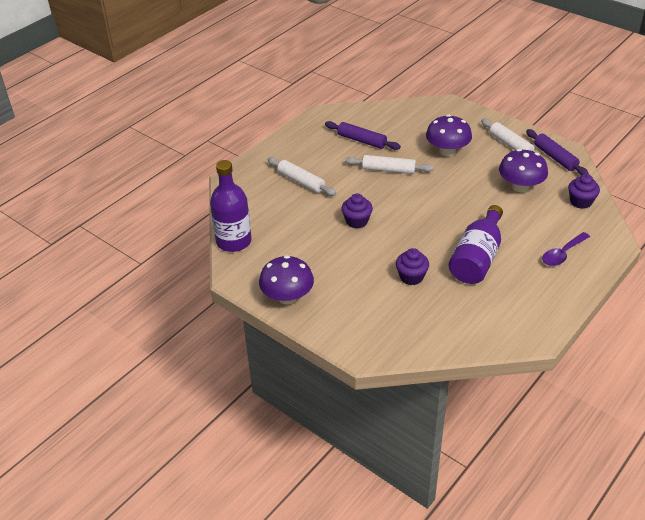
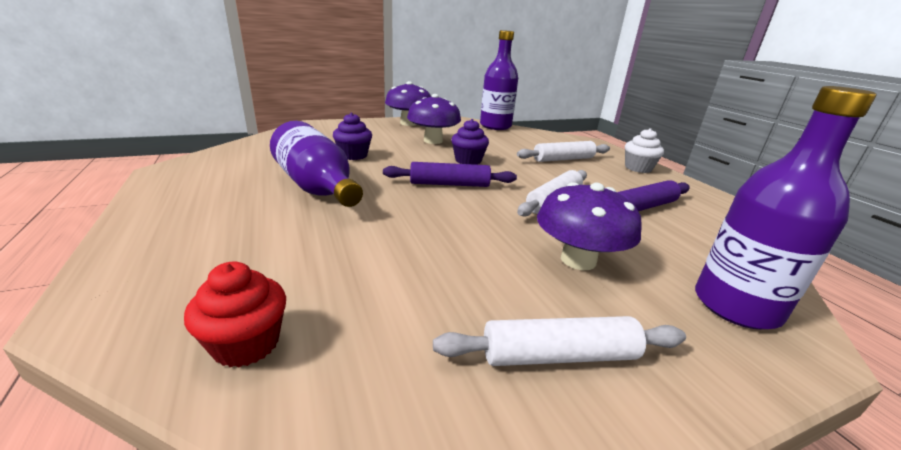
camera: 115 degrees right, 15 degrees down
(285, 148) = (638, 168): none -> white cupcake
(438, 114) = (736, 306): none -> purple bottle
(520, 187) = (398, 287): purple mushroom -> purple mushroom (433, 141)
(555, 157) = (443, 416): purple rolling pin -> purple rolling pin (449, 184)
(562, 254) = (202, 241): purple spoon -> none
(581, 202) = (246, 344): purple cupcake -> red cupcake

